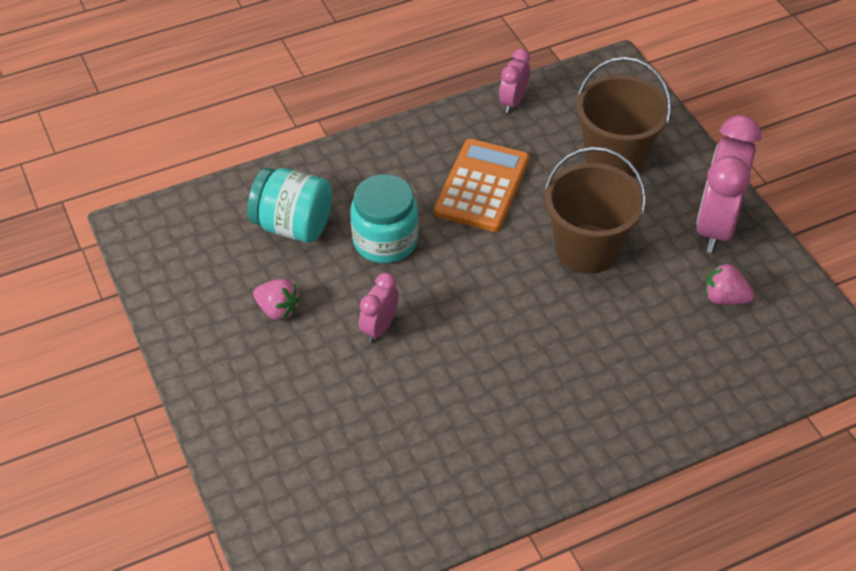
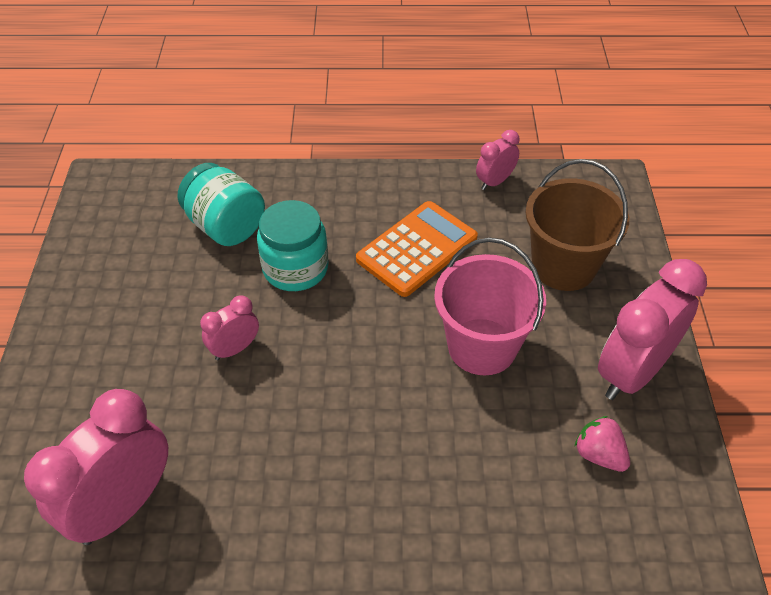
camera: 25 degrees right, 0 degrees up
(278, 310) = (159, 297): pink strawberry -> none
(374, 484) = (123, 506): none -> pink clock
(587, 249) = (482, 346): brown bucket -> pink bucket

